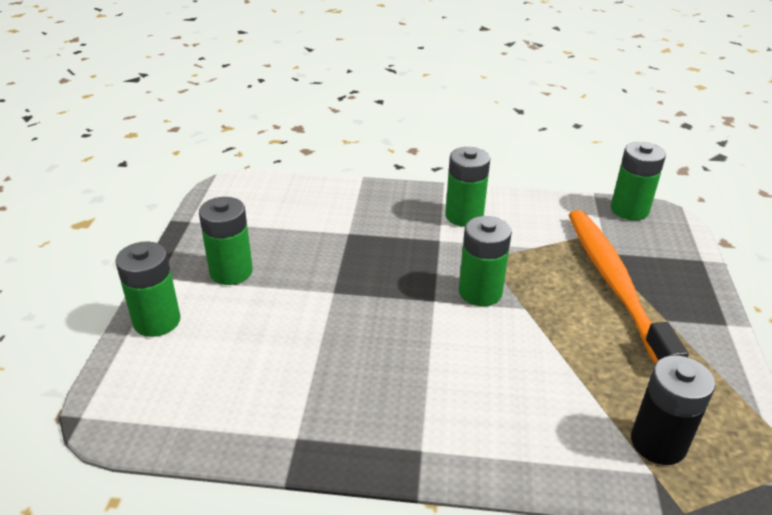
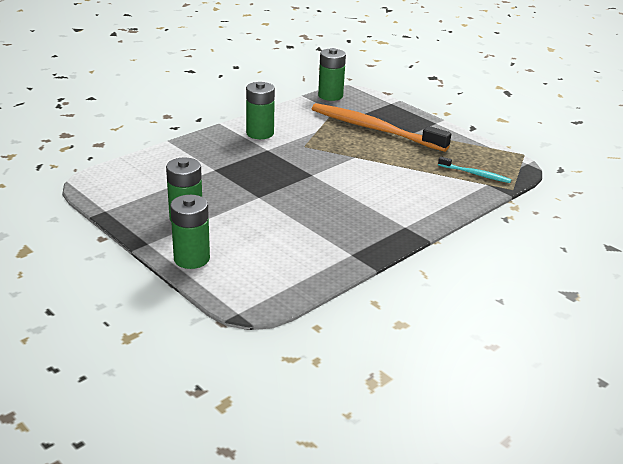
camera: 50 degrees left, 5 degrees down
(480, 292) = (326, 160): green battery -> none
(658, 443) = (475, 174): black battery -> turquoise toothbrush

